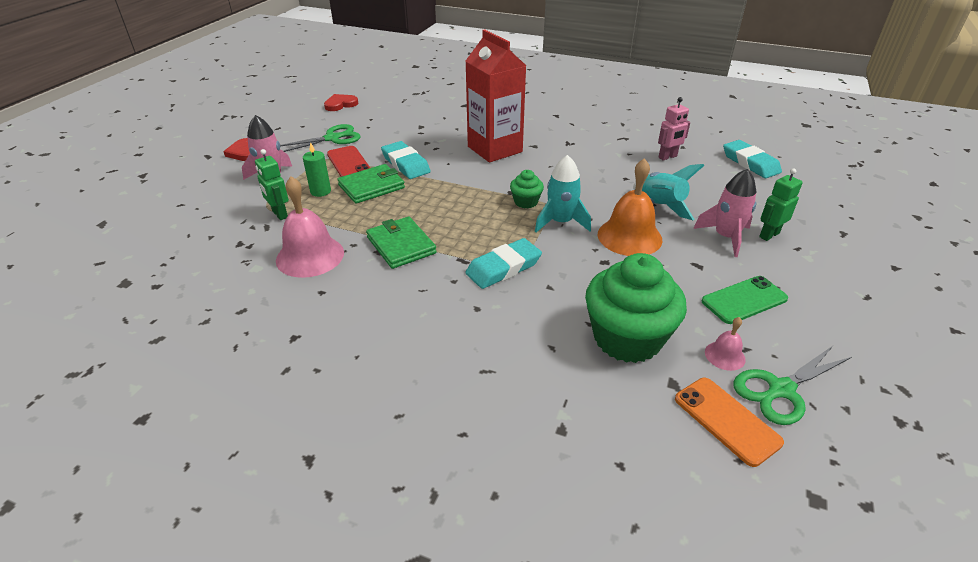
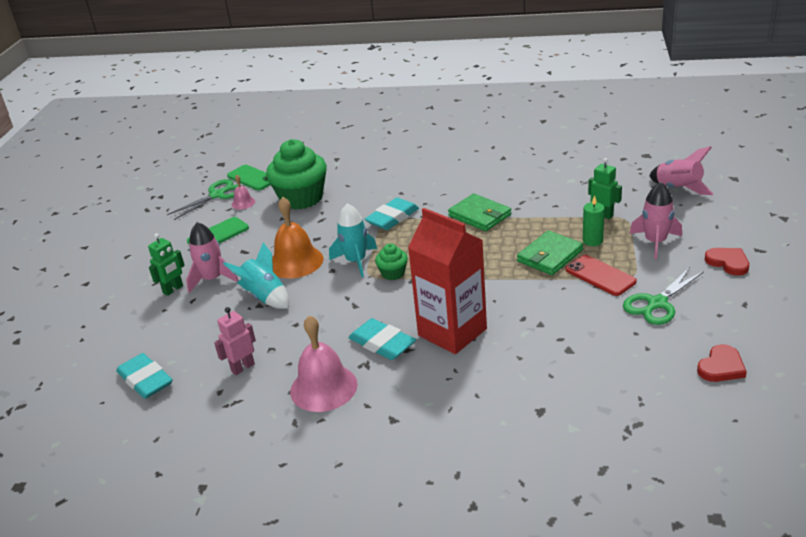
camera: 170 degrees right, 5 degrees down
(171, 225) = (678, 189): none -> pink rocket
(310, 256) = (541, 194): pink bell -> pink bell (323, 387)
(405, 164) = (539, 288): turquoise eraser -> turquoise eraser (382, 343)
(726, 420) = (252, 178): orange phone -> green phone

